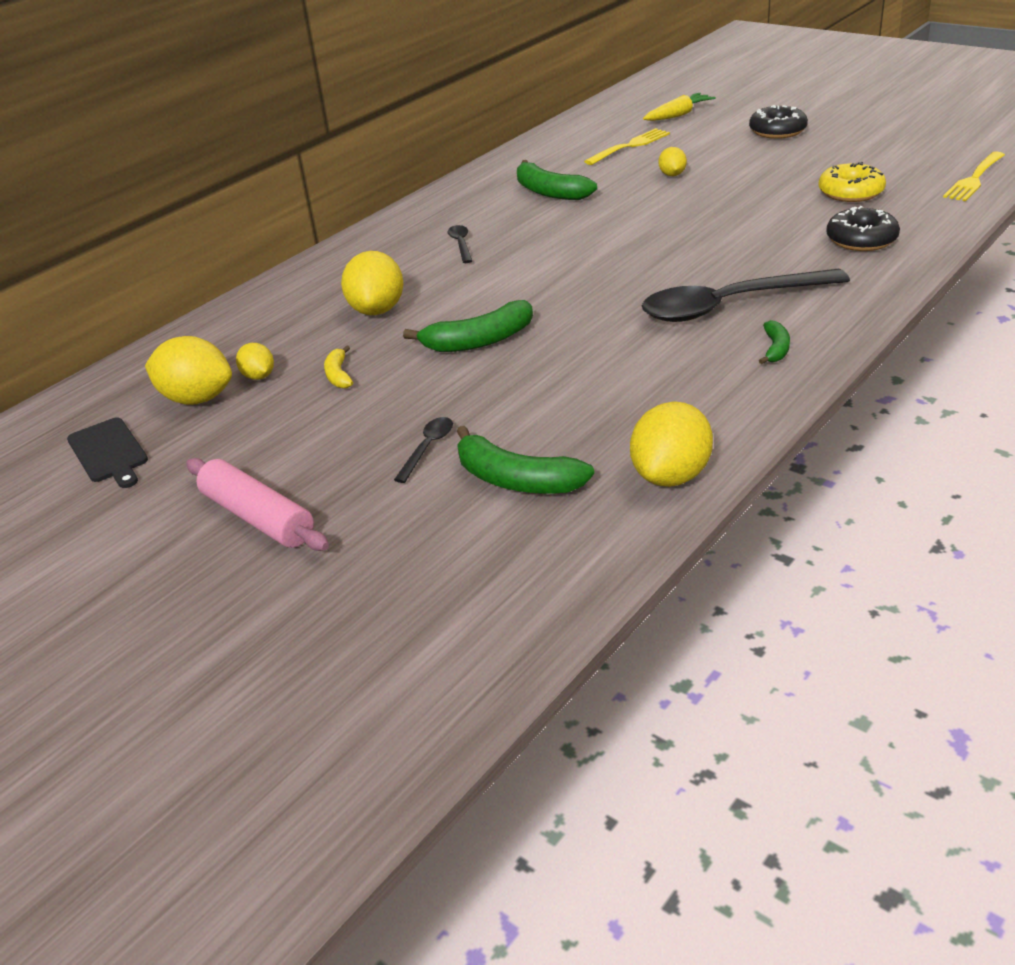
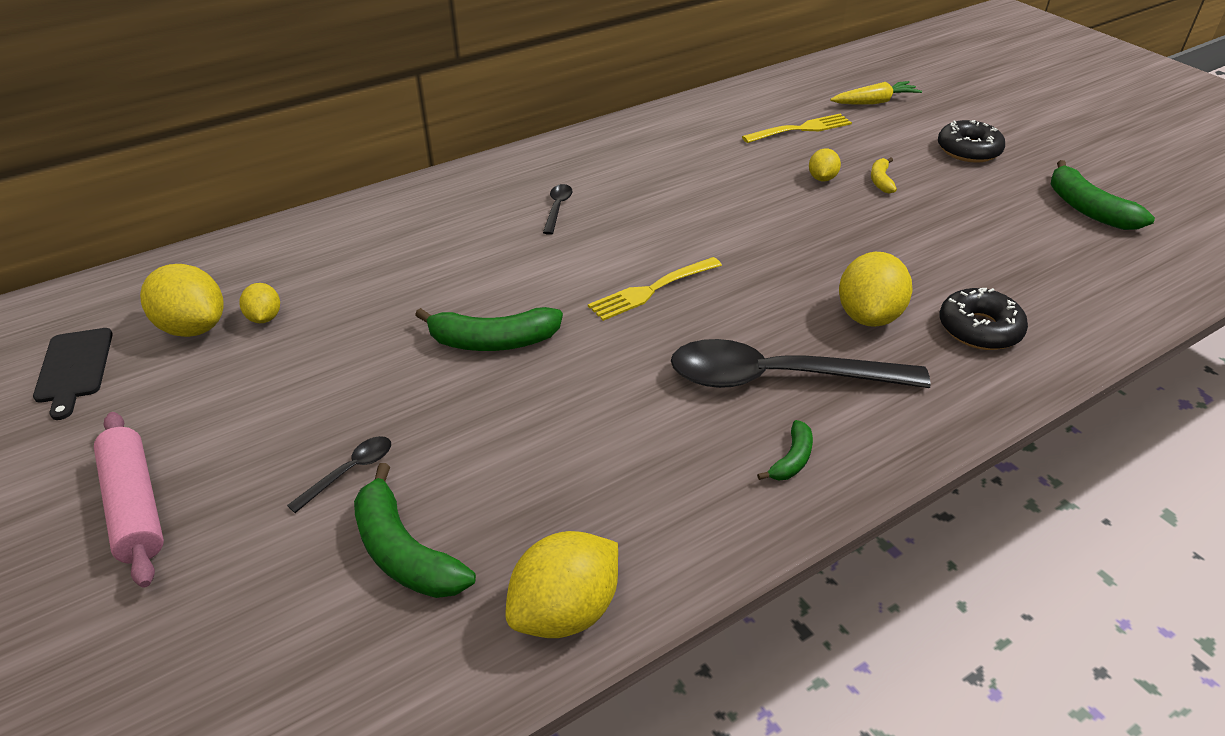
camera: 15 degrees right, 5 degrees up
(338, 375) = (335, 341): yellow banana -> yellow banana (880, 181)
(377, 310) = (425, 268): yellow lemon -> yellow lemon (868, 316)
(549, 192) = (684, 166): green banana -> green banana (1087, 209)
(850, 192) = (1004, 257): yellow donut -> none
(974, 178) = (1162, 279): yellow fork -> yellow fork (652, 289)

